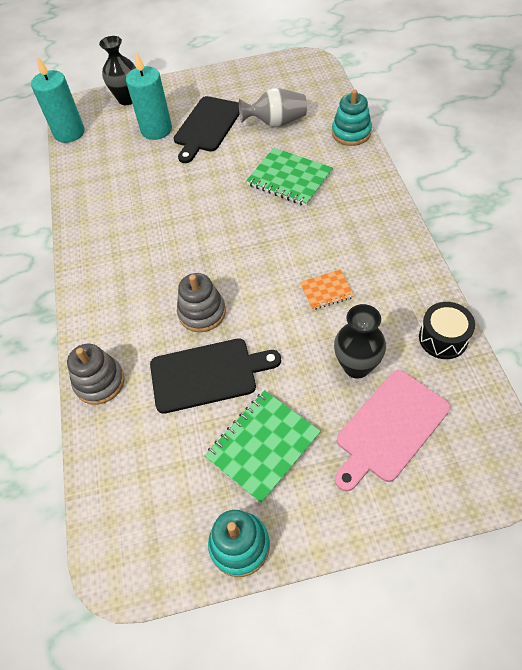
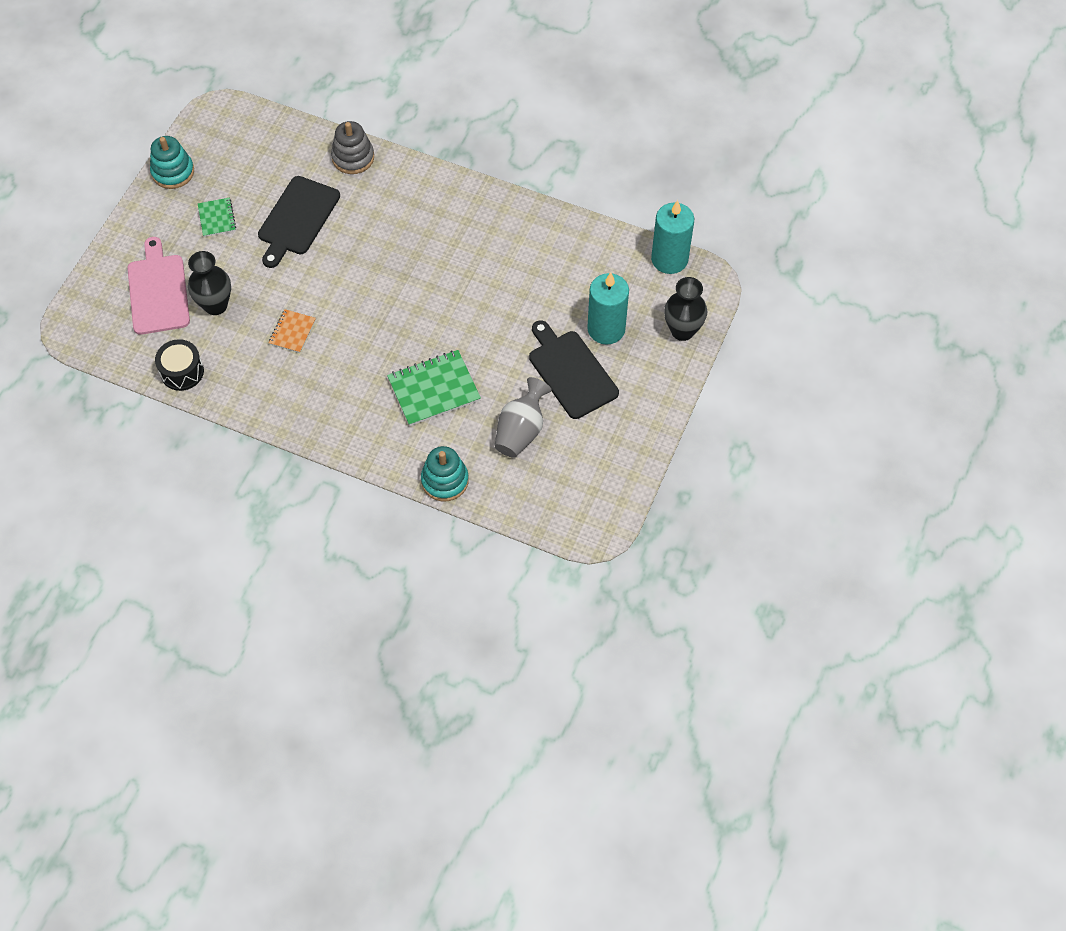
camera: 120 degrees right, 5 degrees up
(202, 312) = (352, 244): grey stacking toy -> none
(263, 446) = (217, 218): green notebook -> green notebook, size x0.56

